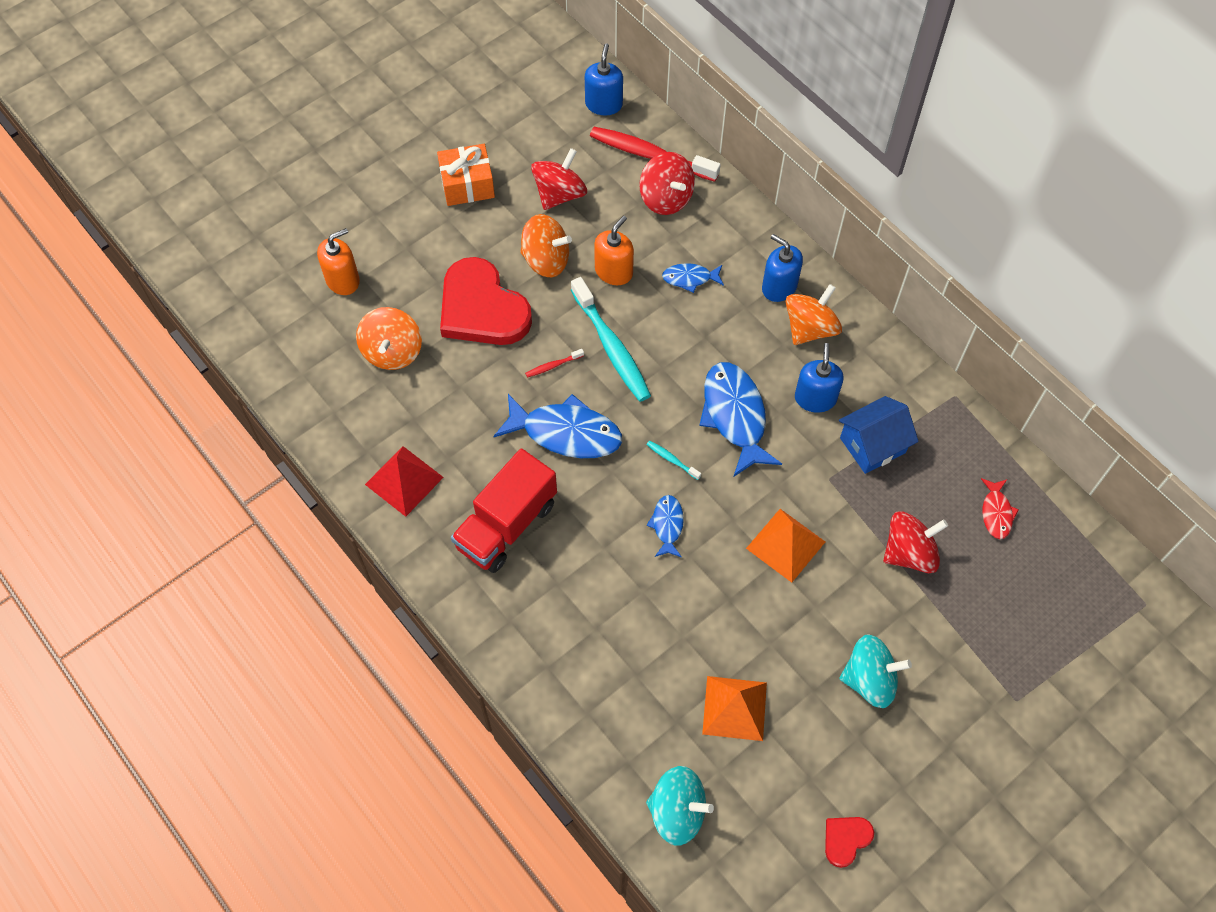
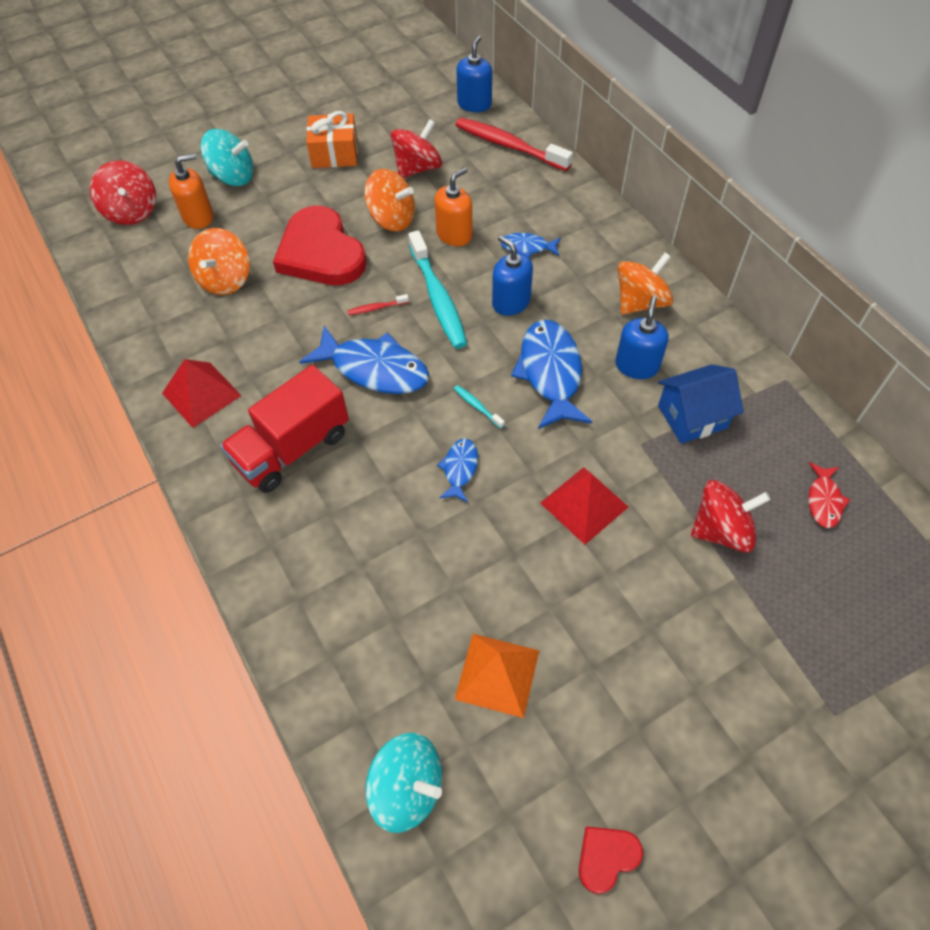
camera: 10 degrees right, 5 degrees down
(666, 198) = (517, 180): red spinning top -> red spinning top (132, 211)
(779, 287) = (614, 263): blue soap dispenser -> blue soap dispenser (511, 302)
(786, 545) = (584, 504): orange pyramid -> red pyramid
(869, 679) = (660, 664): turquoise spinning top -> turquoise spinning top (233, 177)

